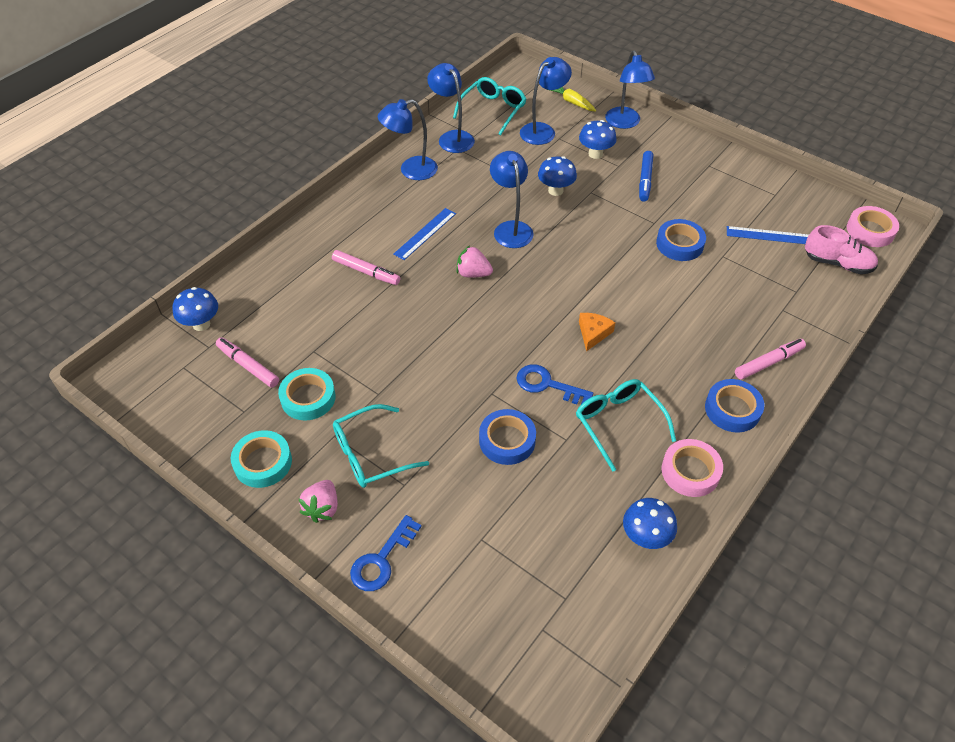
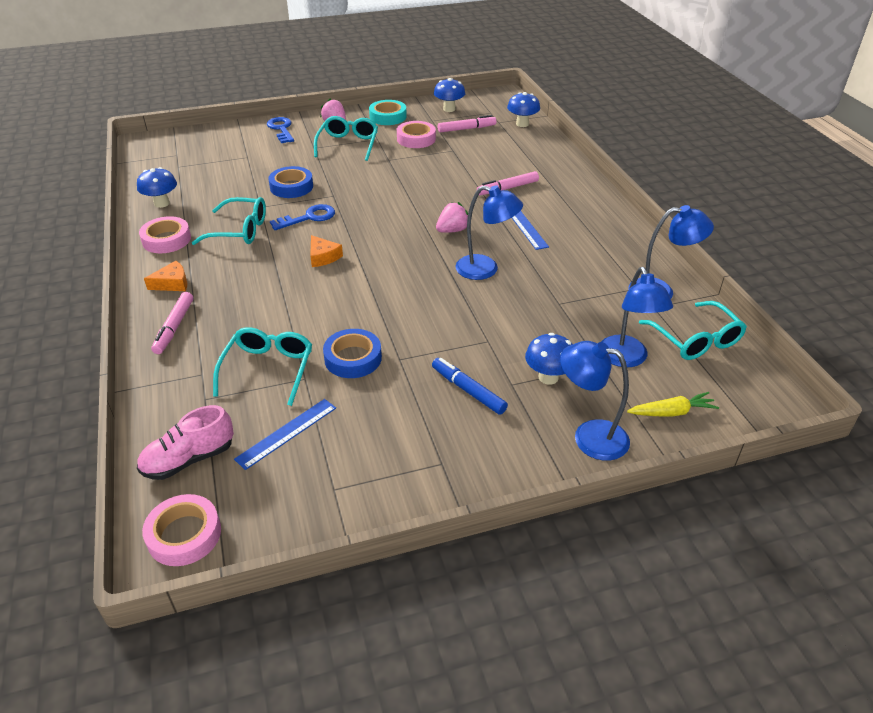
camera: 125 degrees right, 10 degrees down
(308, 398) = (416, 139): turquoise tape -> pink tape
(411, 170) = (623, 249): blue lamp -> none
(555, 190) = (512, 319): blue mushroom -> blue mushroom (449, 109)
(732, 409) = (172, 283): blue tape -> orange cheese
(738, 278) = (268, 369): none -> turquoise glasses

